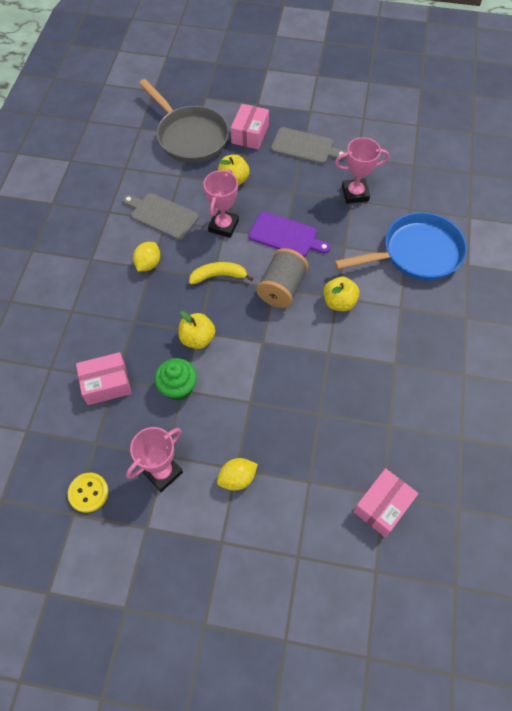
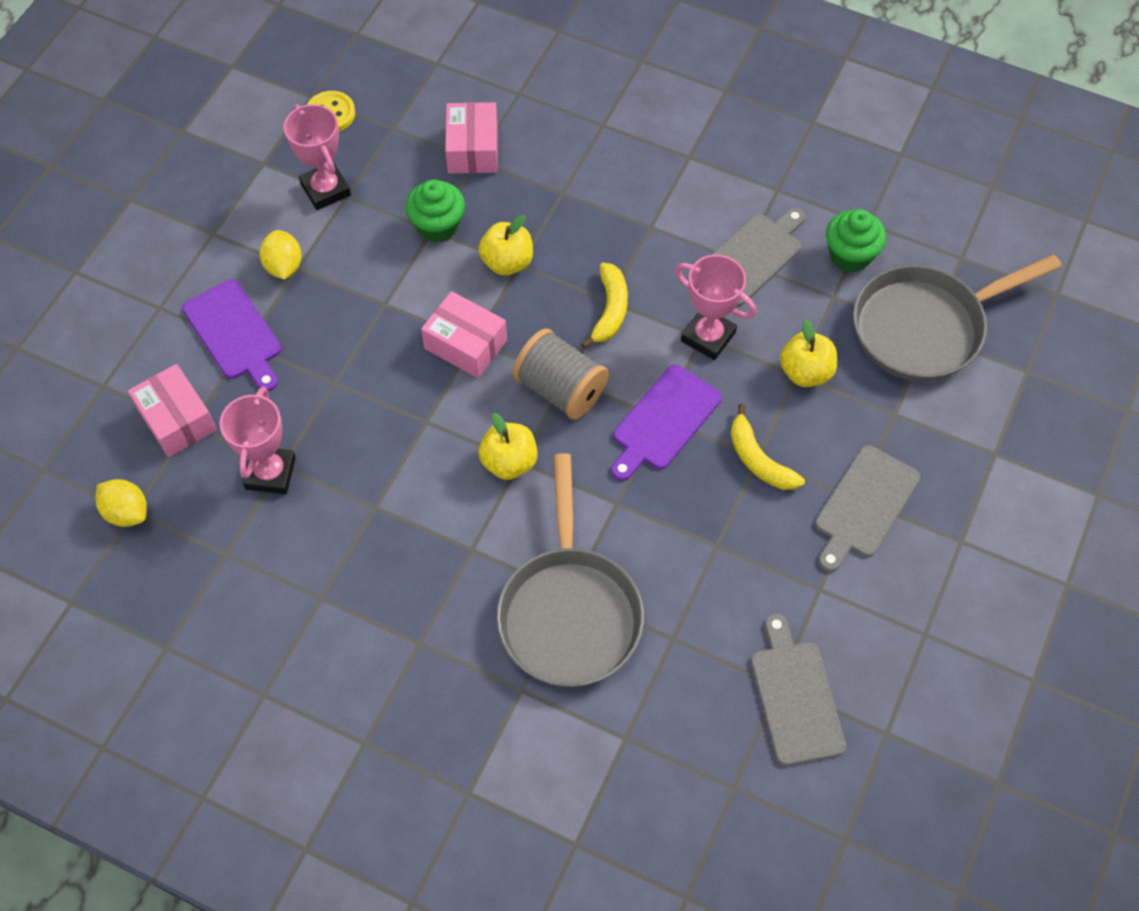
camera: 105 degrees right, 0 degrees up
(148, 264) = (659, 225): yellow lemon -> yellow lemon (127, 512)
(150, 172) = (850, 255): none -> green cupcake
(250, 134) = (914, 422): pink box -> pink box (465, 344)
(294, 191) = (758, 459): none -> yellow banana
(303, 492) = (234, 333): none -> purple cutting board
(355, 194) = (729, 556): pink trophy -> pink trophy (270, 473)
(416, 158) = (795, 697): none -> grey cutting board
(416, 253) = (569, 611): blue pan -> grey pan

